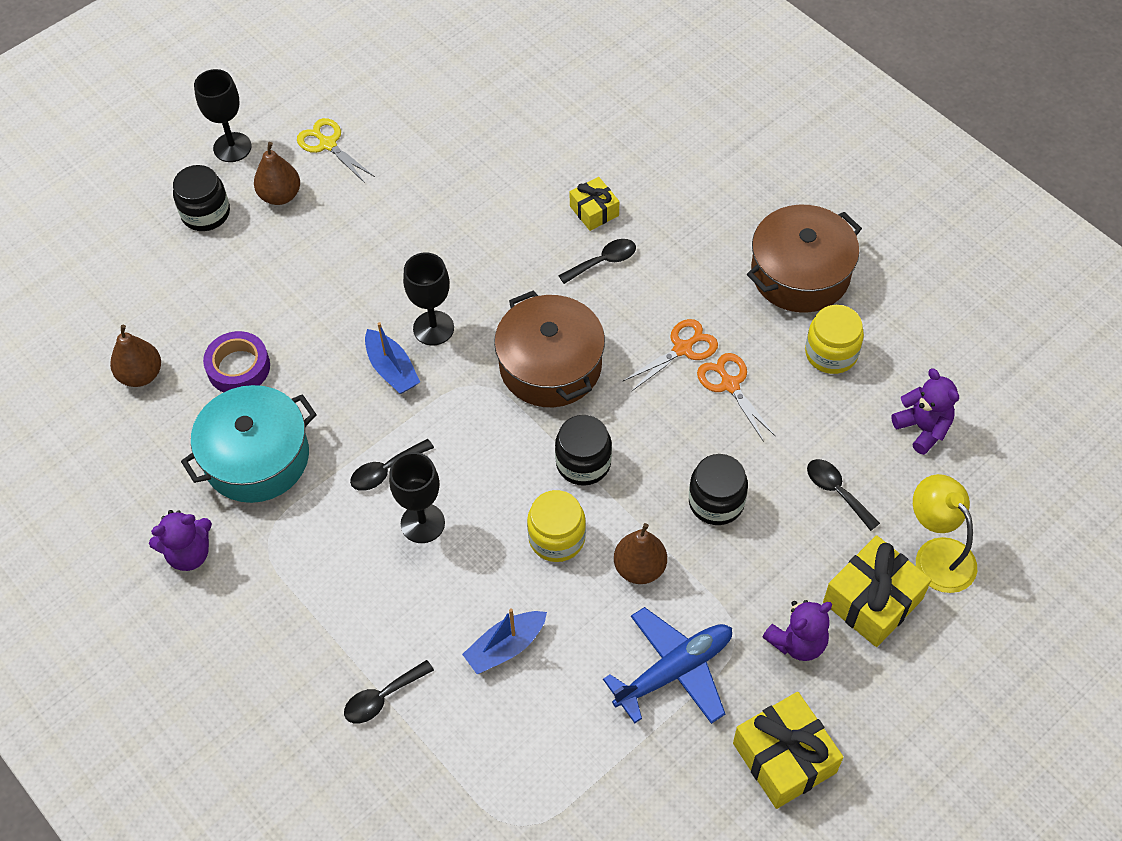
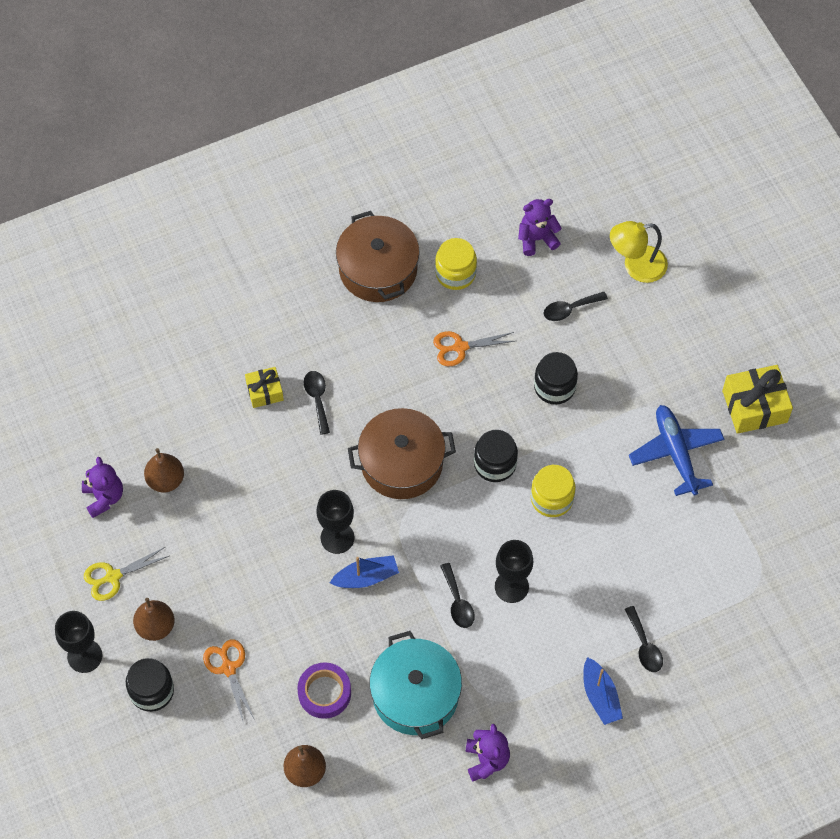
camera: 75 degrees left, 5 degrees up
(506, 647) = (628, 555): blue boat -> blue boat (600, 696)
(639, 568) = (592, 451): brown pear -> brown pear (166, 480)
(682, 349) = (418, 368): orange scissors -> orange scissors (228, 668)
(797, 642) = (676, 371): purple teddy bear -> purple teddy bear (104, 497)
(872, 600) = (658, 316): yellow gift -> none

